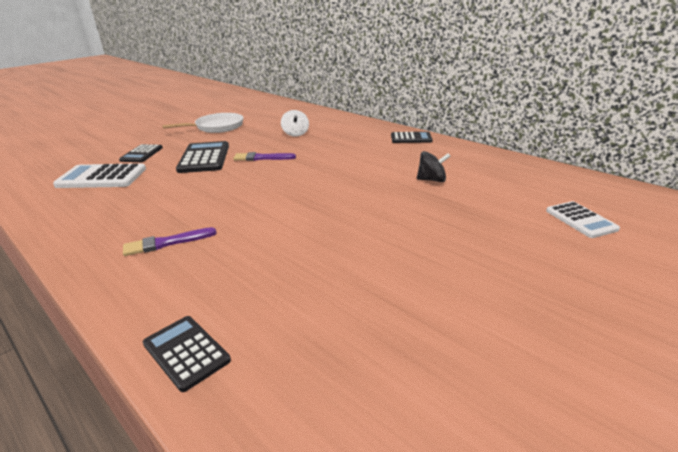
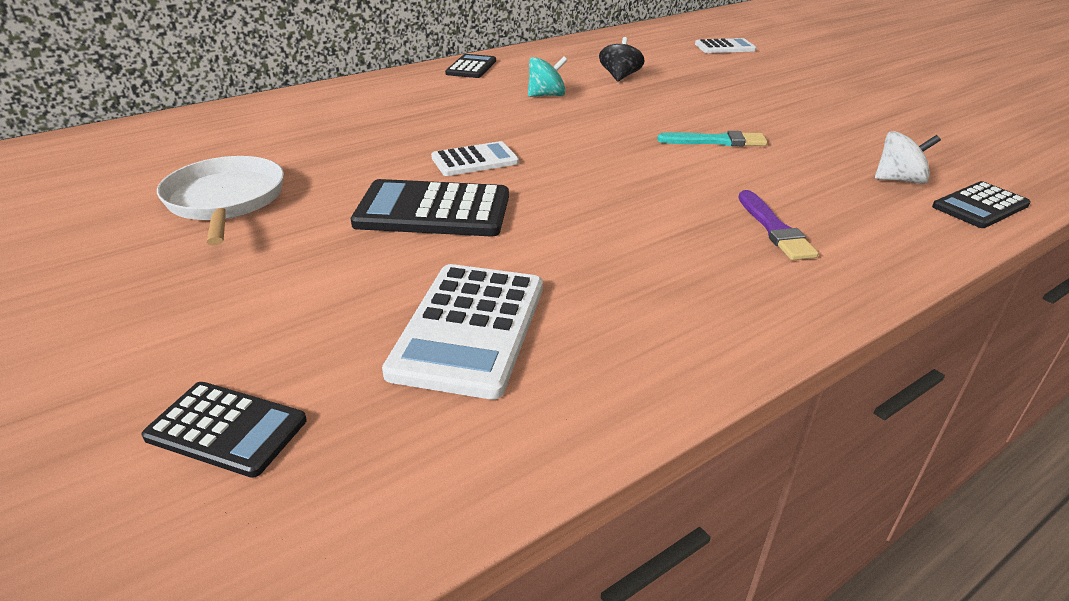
camera: 80 degrees left, 5 degrees up
(142, 154) = (339, 288): black calculator -> black calculator (226, 429)
(262, 158) = (475, 160): purple brush -> white calculator
(295, 134) = (370, 130): white spinning top -> white spinning top (899, 180)
(309, 221) = (716, 141): none -> turquoise brush
(372, 162) = (546, 95): none -> turquoise spinning top

